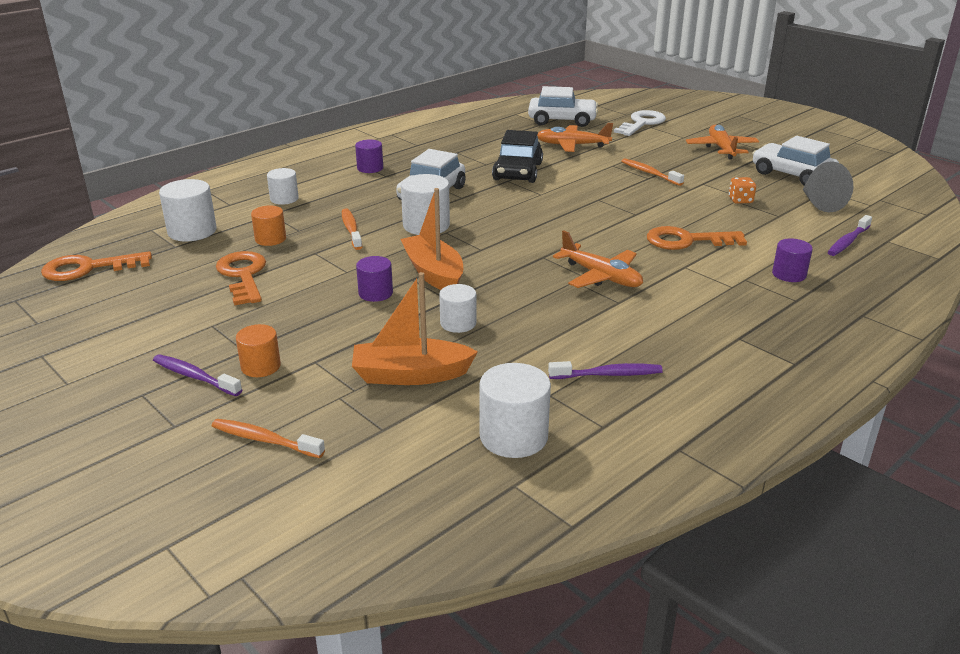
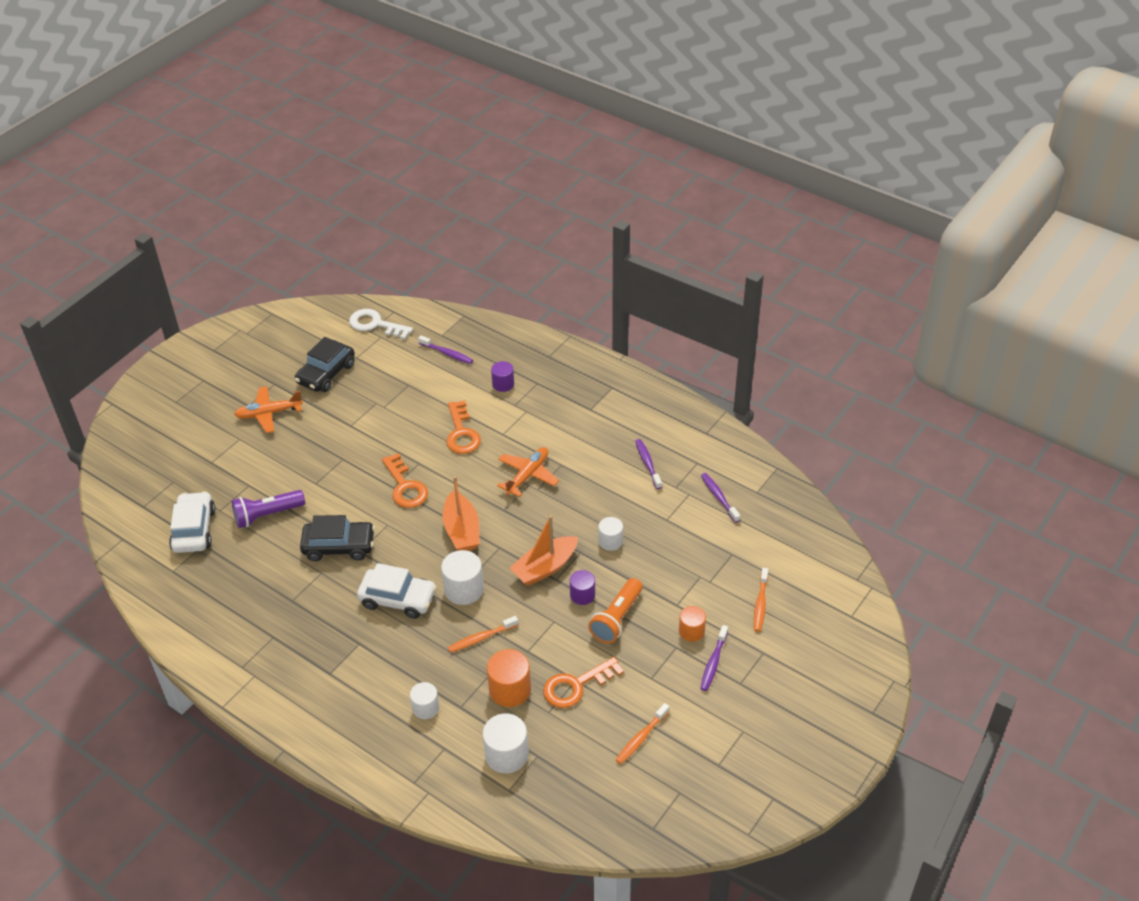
camera: 100 degrees left, 15 degrees up
(88, 268) = (591, 802): orange key -> orange key (405, 486)
(270, 239) = (510, 689): orange cylinder -> orange cylinder, size x1.57
(322, 312) = (617, 618): none -> orange flashlight
(370, 168) = (342, 660): purple cylinder -> none
(410, 375) = (676, 553): orange boat -> orange boat (462, 530)
(513, 436) = (719, 497): white cylinder -> purple toothbrush
(572, 145) = (267, 515): orange plane -> purple flashlight
(642, 123) = (201, 469): white key -> white key (375, 324)
(649, 173) = (332, 458): orange toothbrush -> orange toothbrush (641, 738)
(740, 200) = (383, 404): orange dice -> none
(792, 175) = (326, 373): white car -> black car
(820, 203) = (382, 362): grey cone -> none

